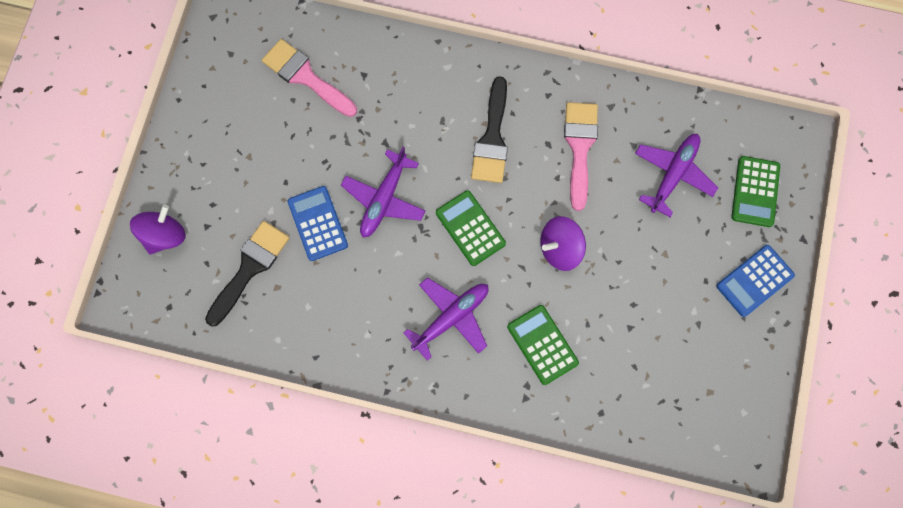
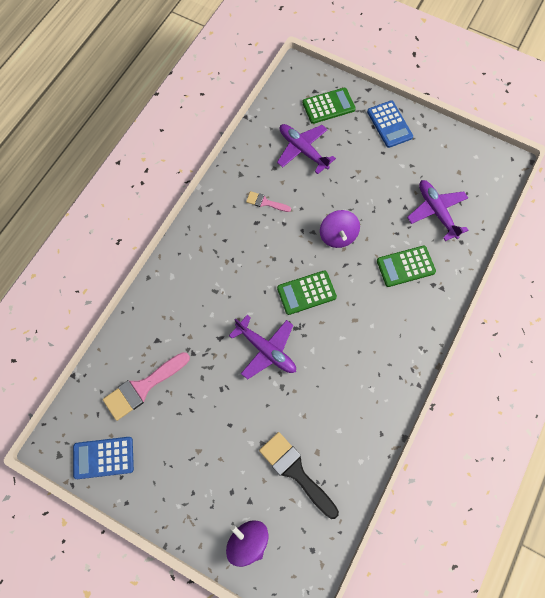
camera: 75 degrees left, 5 degrees down
(317, 223) = (272, 406): blue calculator -> blue calculator (103, 458)
(451, 317) = (372, 323): purple plane -> purple plane (436, 211)
(492, 138) = (240, 259): black brush -> none
(580, 147) = (265, 202): pink brush -> pink brush, size x0.54
(755, 192) = (328, 106): green calculator -> green calculator turned 45 degrees counterclockwise

